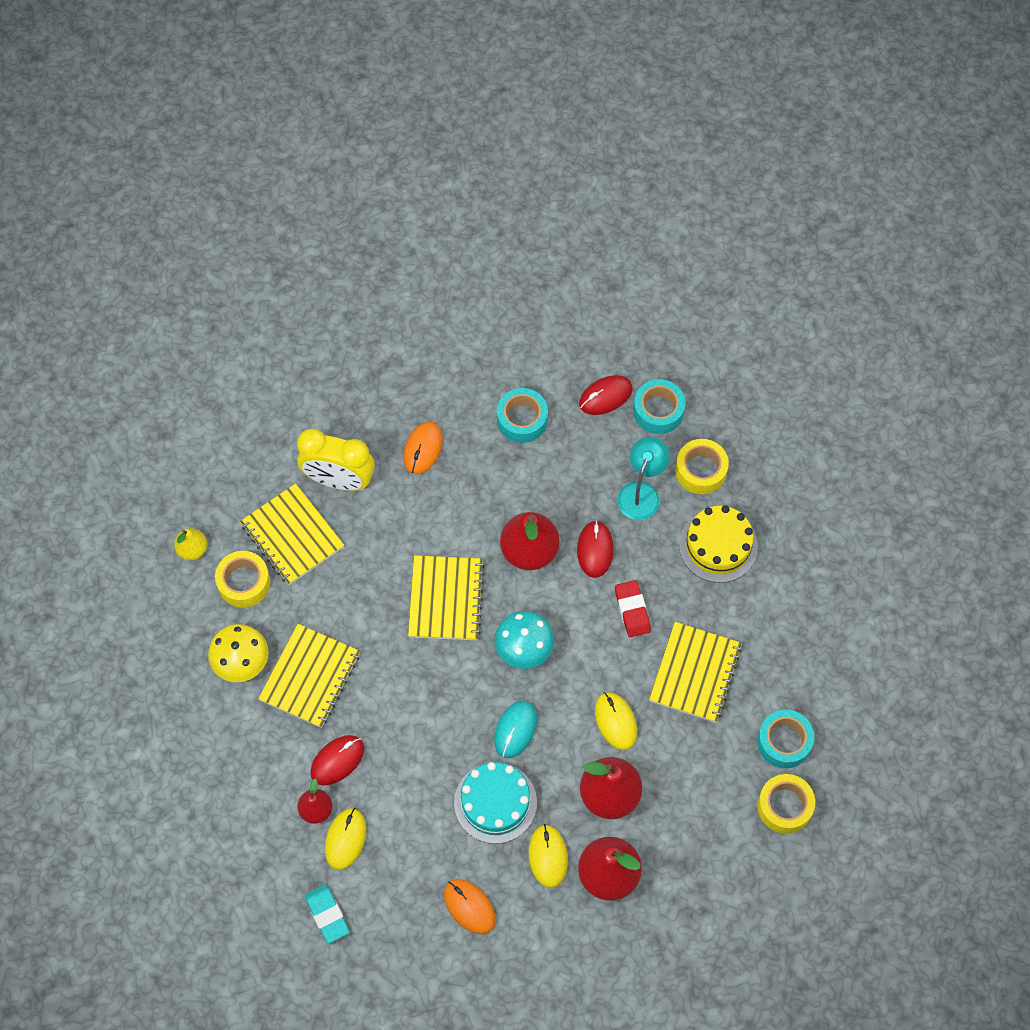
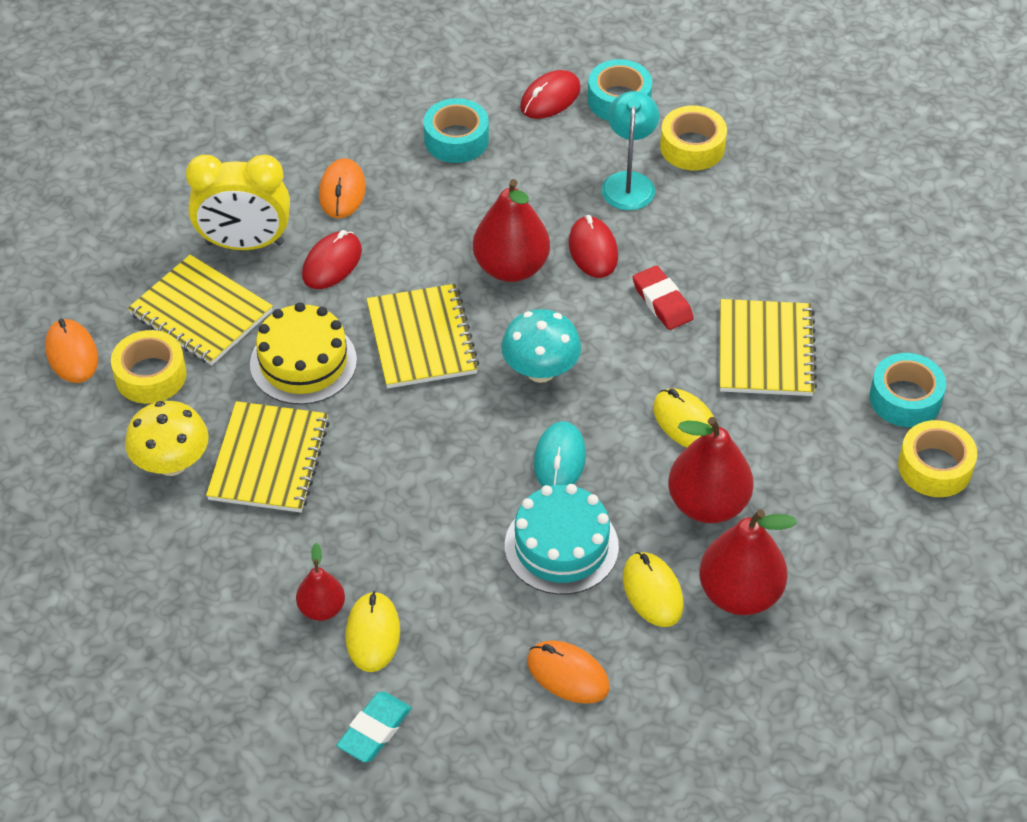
camera: 15 degrees left, 15 degrees down
(192, 549) = (72, 354): yellow pear -> orange mouse
(327, 915) = (374, 730): turquoise eraser -> turquoise eraser turned 75 degrees clockwise
(337, 761) = (334, 545): red mouse -> red mouse (332, 263)
(718, 546) = (742, 216): yellow cake -> yellow cake (303, 362)

